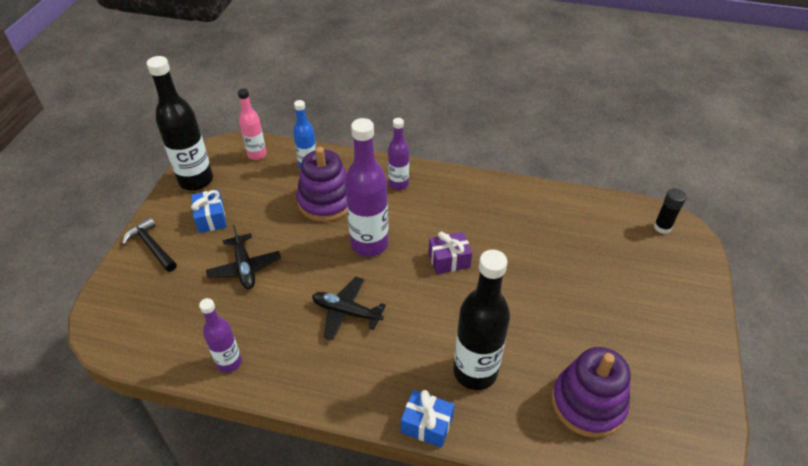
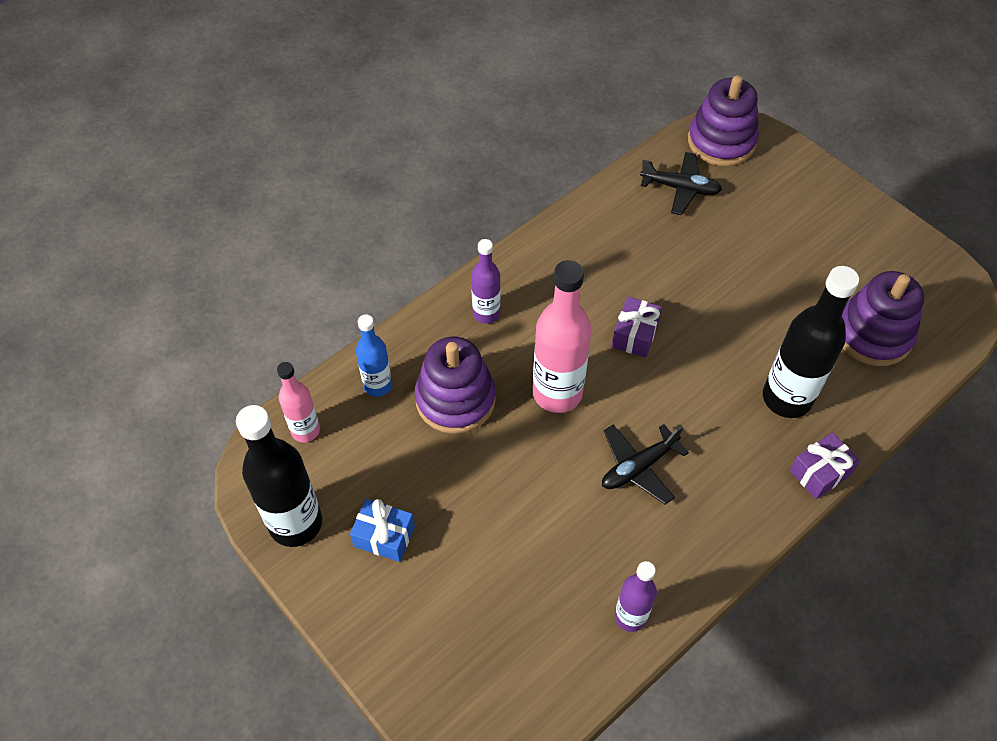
camera: 55 degrees left, 10 degrees up
(151, 246) = (381, 627): black hammer -> none
(244, 267) = (498, 536): black plane -> black plane (680, 188)
(369, 244) = (557, 393): purple bottle -> pink bottle
(427, 424) = (820, 472): blue gift -> purple gift
(662, 227) = (721, 141): black glue stick -> purple stacking toy

